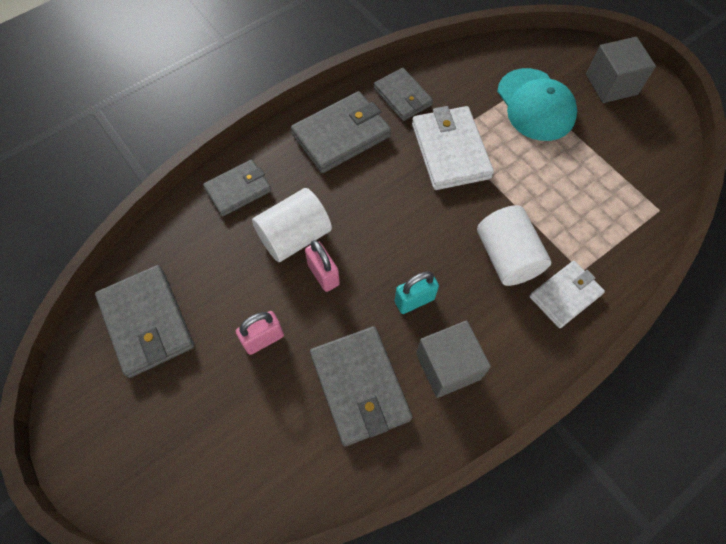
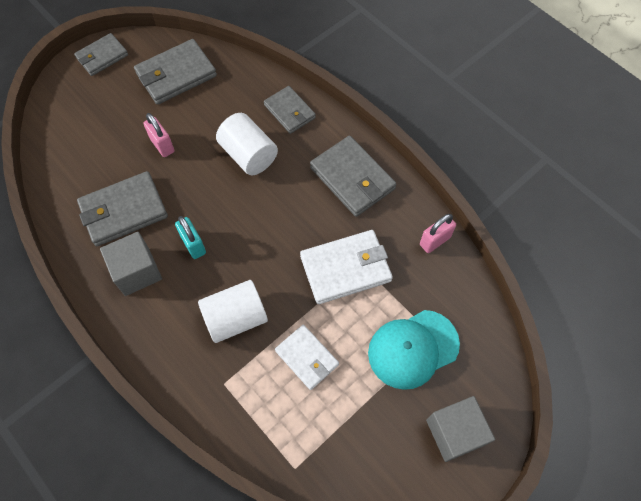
camera: 85 degrees right, 0 degrees up
(323, 274) = (215, 178): pink padlock -> pink padlock (434, 241)
(402, 97) = (404, 225): grey wallet -> grey wallet (102, 56)
(565, 295) = (199, 367): white wallet -> white wallet (307, 358)

